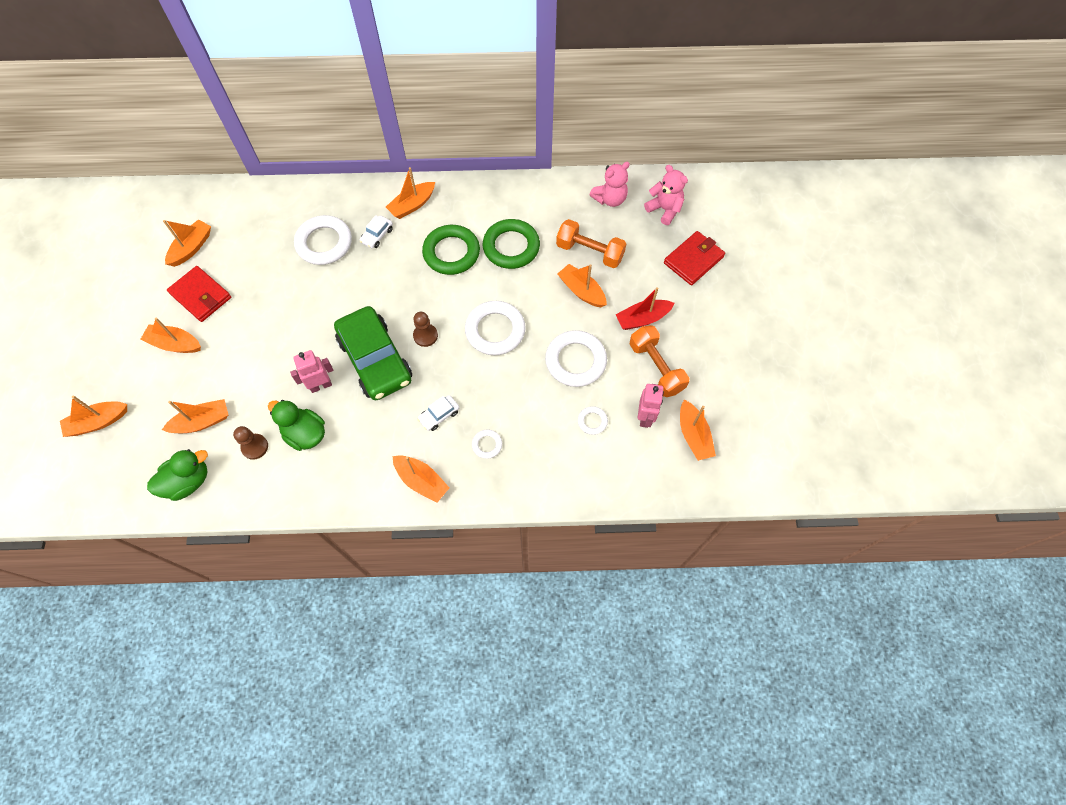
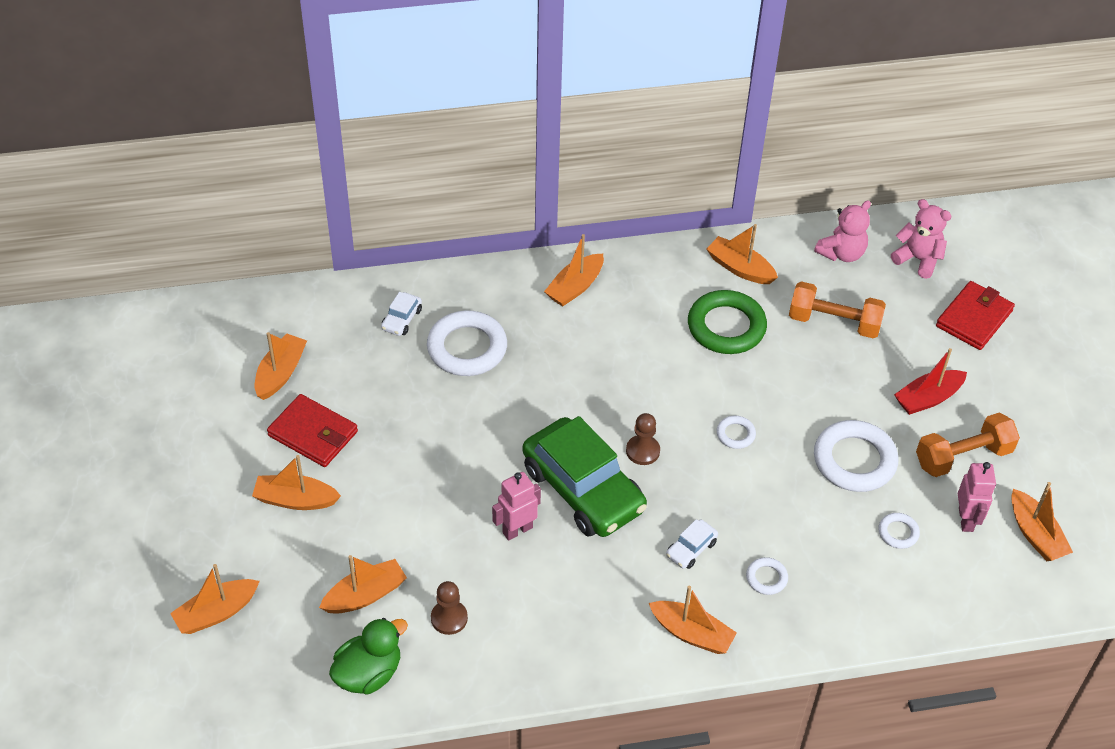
camera: 10 degrees left, 15 degrees down
(305, 434) = (514, 593): green duck -> none
(377, 235) = (538, 331): white car -> white car (401, 319)
(451, 253) = (647, 342): green ring -> none
(495, 330) = (735, 434): white ring -> white ring, size x0.47
(581, 291) = (837, 372): orange boat -> orange boat (740, 268)
(656, 367) = (963, 456): orange dumbbell -> orange dumbbell turned 75 degrees counterclockwise

